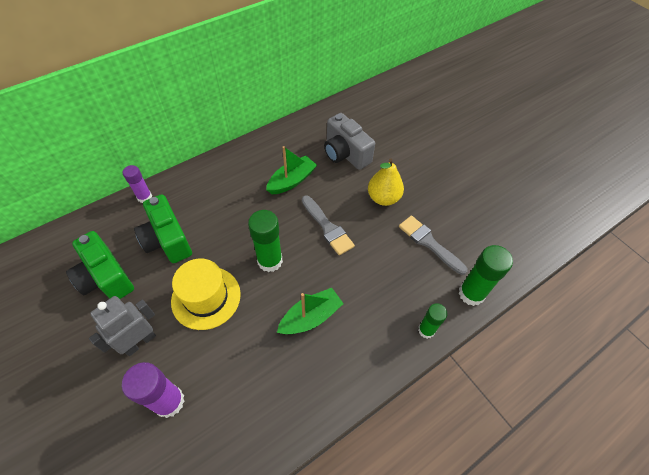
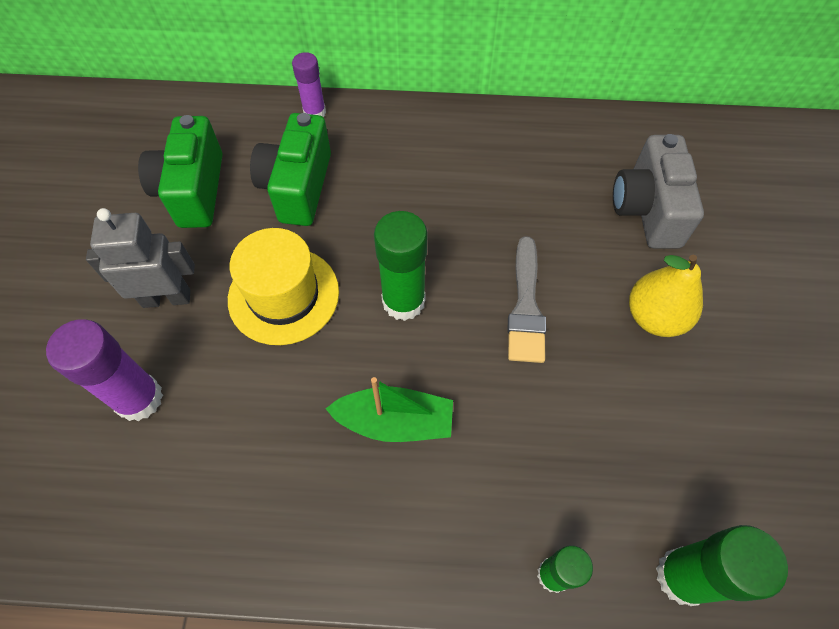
camera: 40 degrees right, 5 degrees up
(292, 181) = (528, 203): green boat -> none
(429, 243) = (675, 440): grey brush -> none

